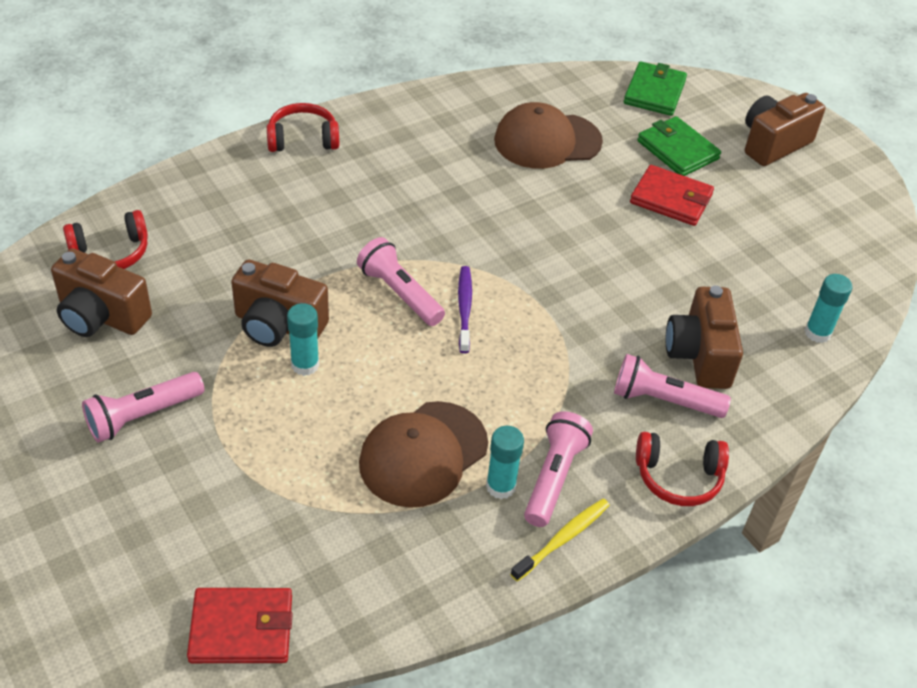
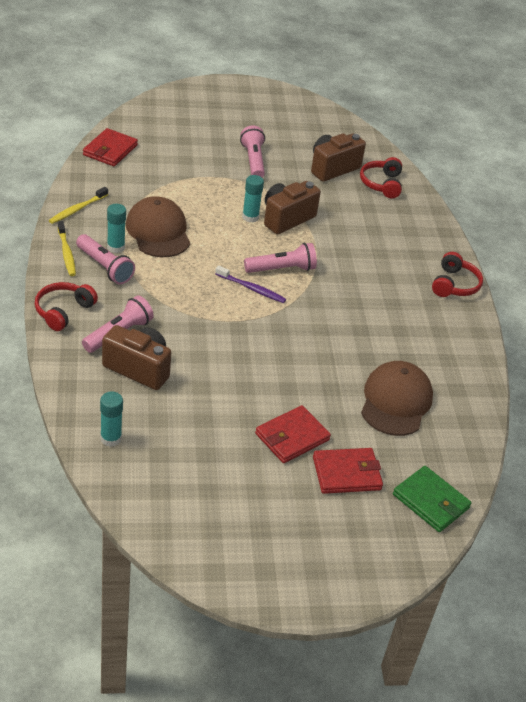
camera: 115 degrees right, 5 degrees down
(449, 583) = (77, 209): none -> yellow toothbrush
(677, 150) = (347, 473): green wallet -> red wallet
(773, 144) = (322, 544): brown camera -> none

